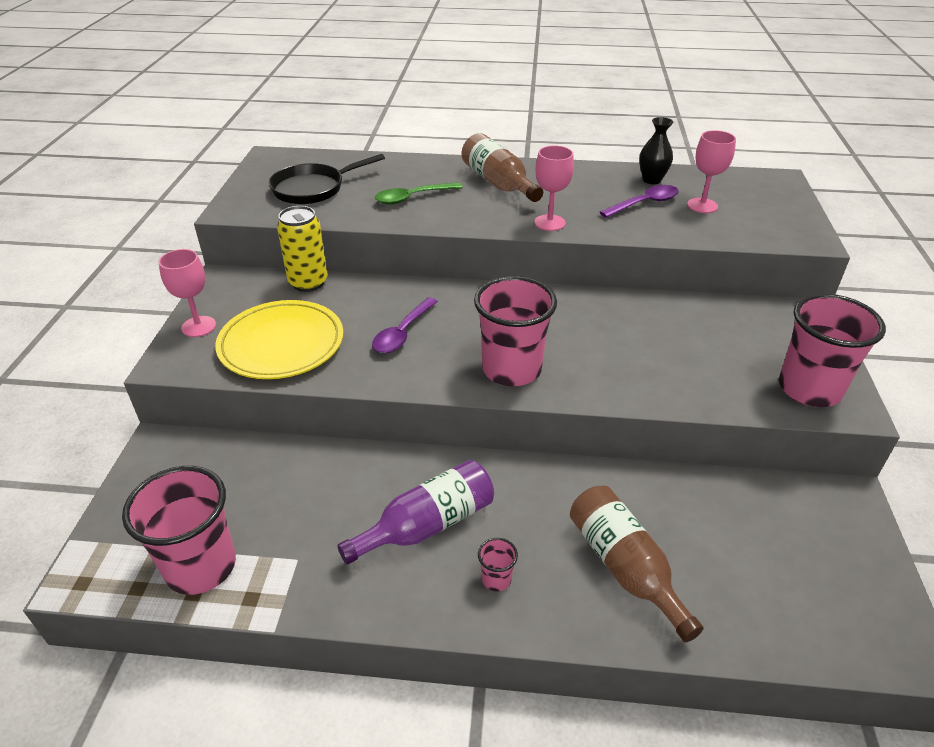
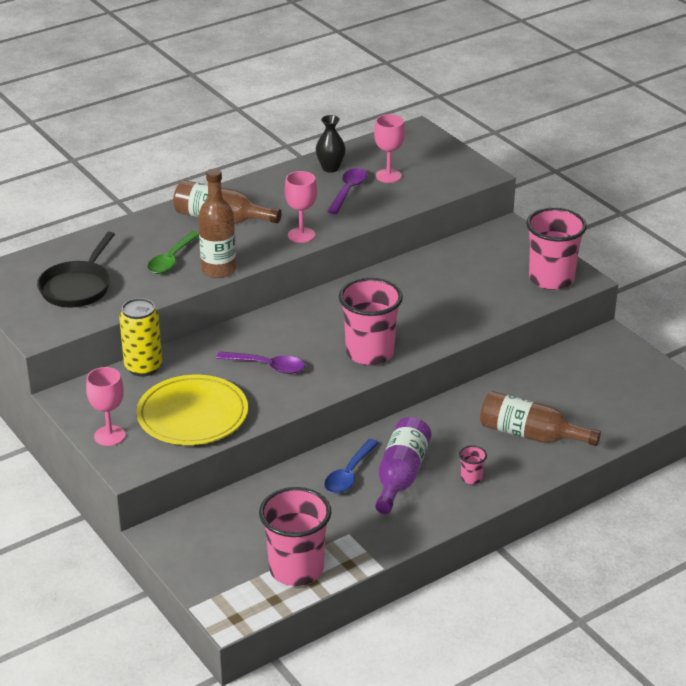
camera: 40 degrees left, 5 degrees down
(382, 489) = (349, 474): none -> blue spoon
(403, 333) = (267, 366): purple spoon -> purple spoon turned 60 degrees counterclockwise
(437, 221) = (218, 269): none -> brown bottle

